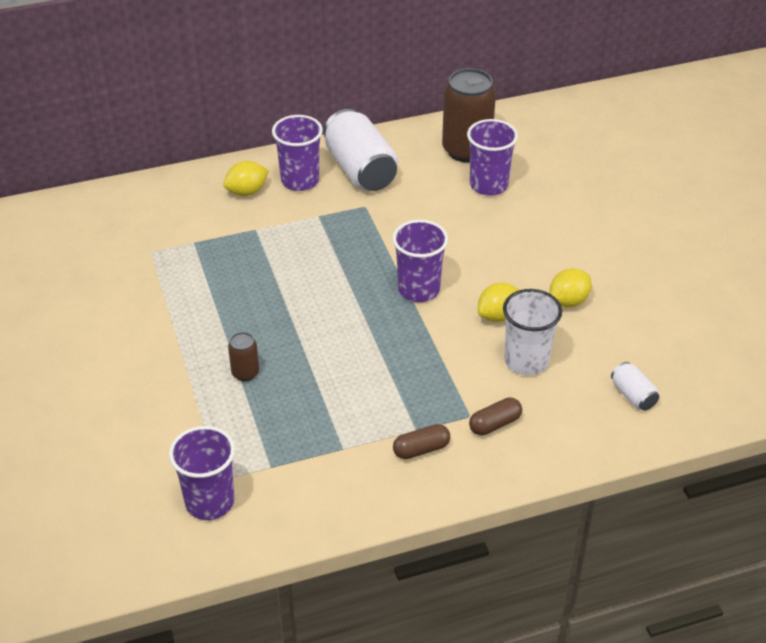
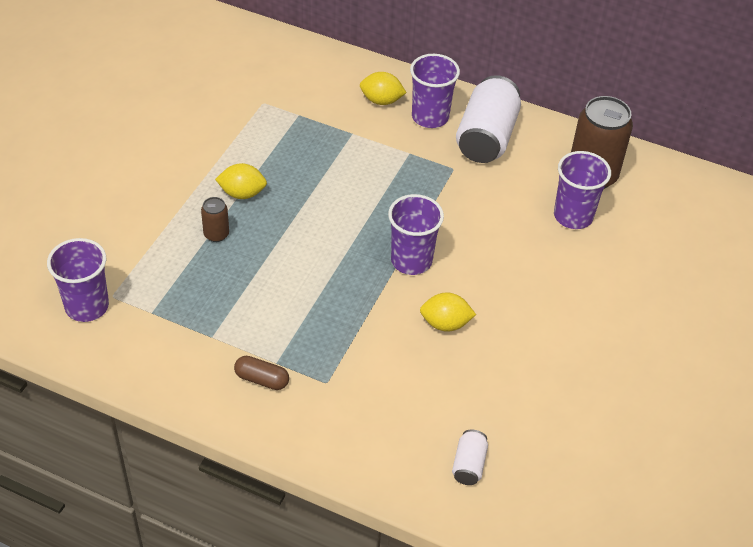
camera: 40 degrees right, 5 degrees up
(495, 424) = (336, 403): brown capsule -> none
(526, 361) = (421, 374): white cup -> none
(568, 301) = (515, 353): yellow lemon -> yellow lemon (242, 193)

